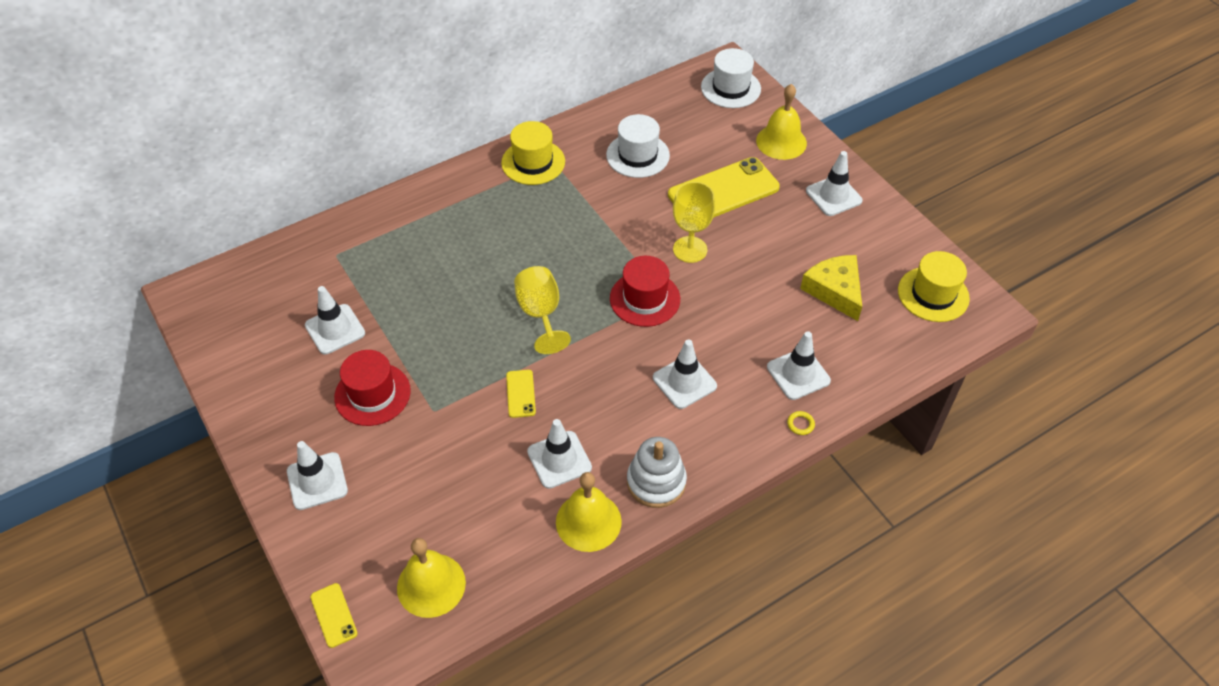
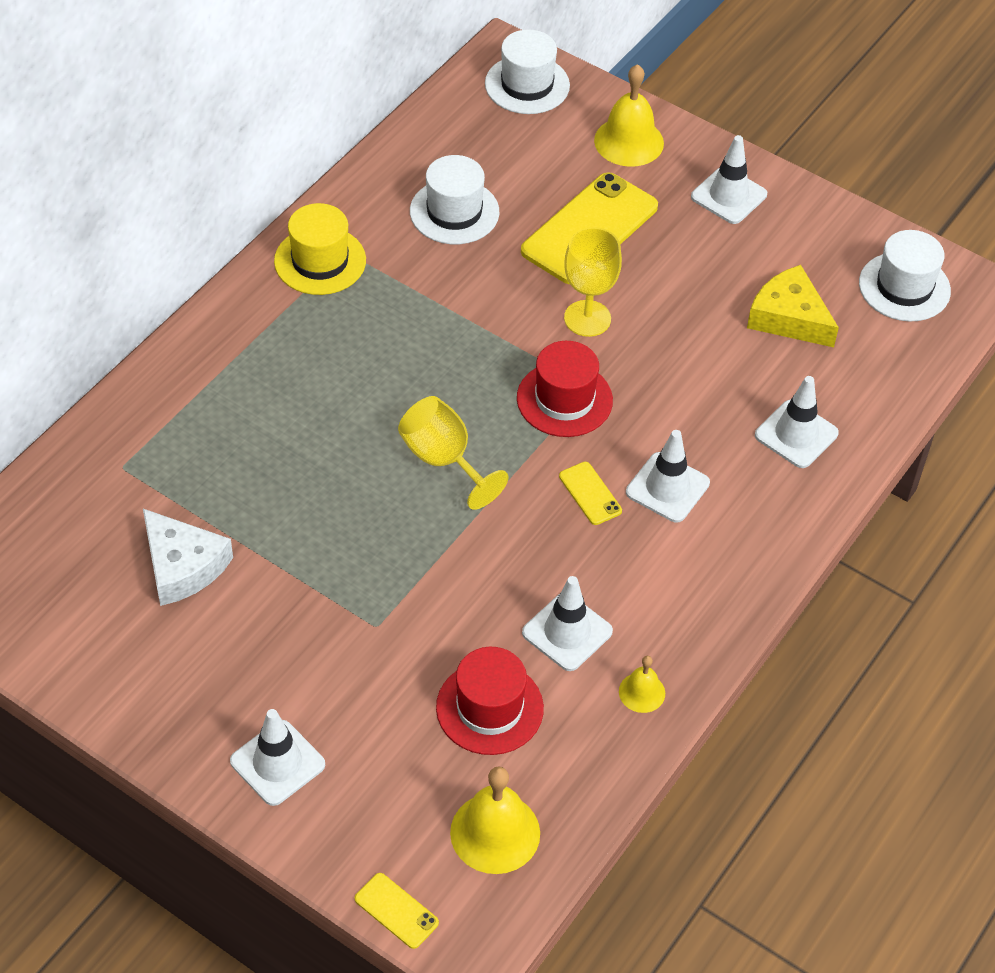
camera: 25 degrees left, 0 degrees up
(335, 329) = (182, 566): white traffic cone -> white cheese
(372, 394) = (284, 632): red hat -> red hat (489, 708)
(521, 393) = (474, 568): yellow phone -> yellow phone (590, 493)
(588, 521) = (642, 692): yellow bell -> yellow bell, size x0.54
(656, 482) = (696, 618): white stacking toy -> none
(800, 424) = (828, 494): yellow ring -> none
(933, 294) = (904, 287): yellow hat -> white hat

